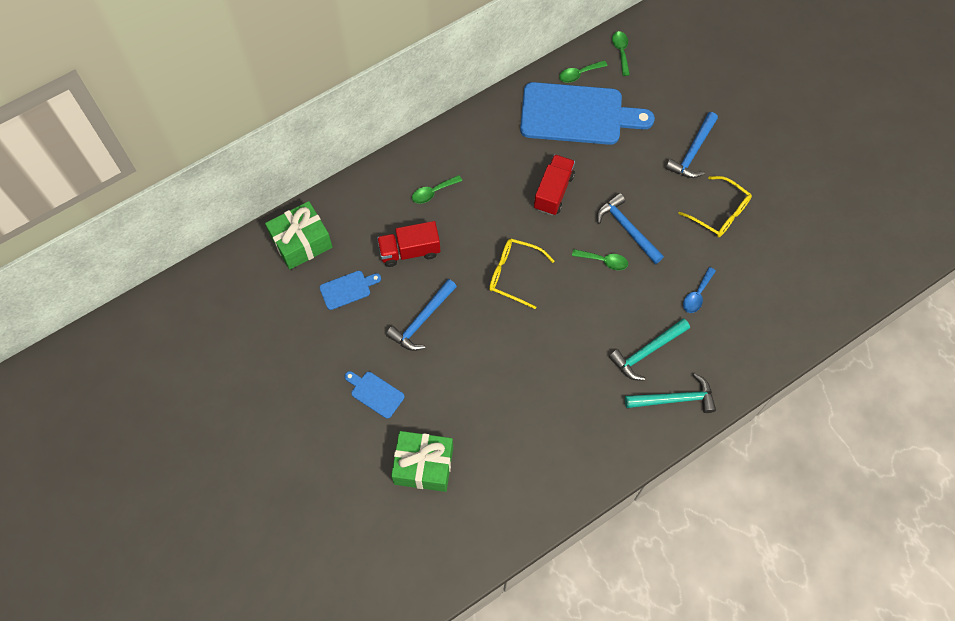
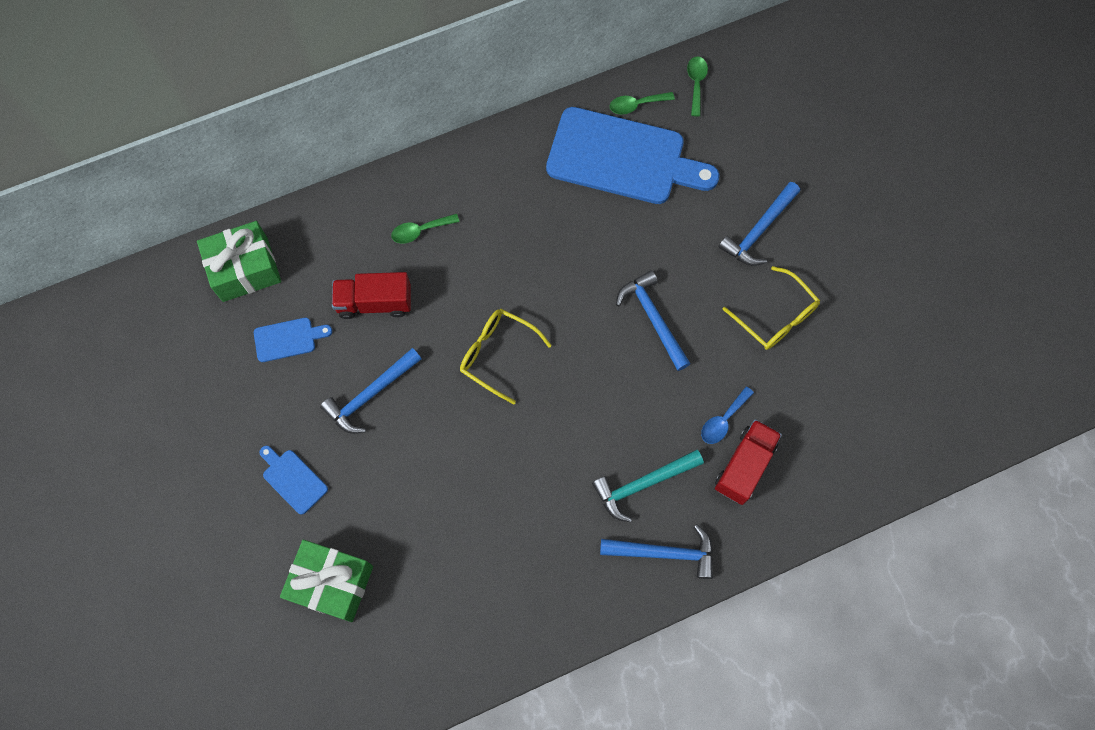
camera: 10 degrees right, 5 degrees up
(553, 192) = (570, 254): red truck -> red truck (744, 466)
(604, 261) = (614, 356): green spoon -> none
(675, 399) = (665, 553): turquoise hammer -> blue hammer

